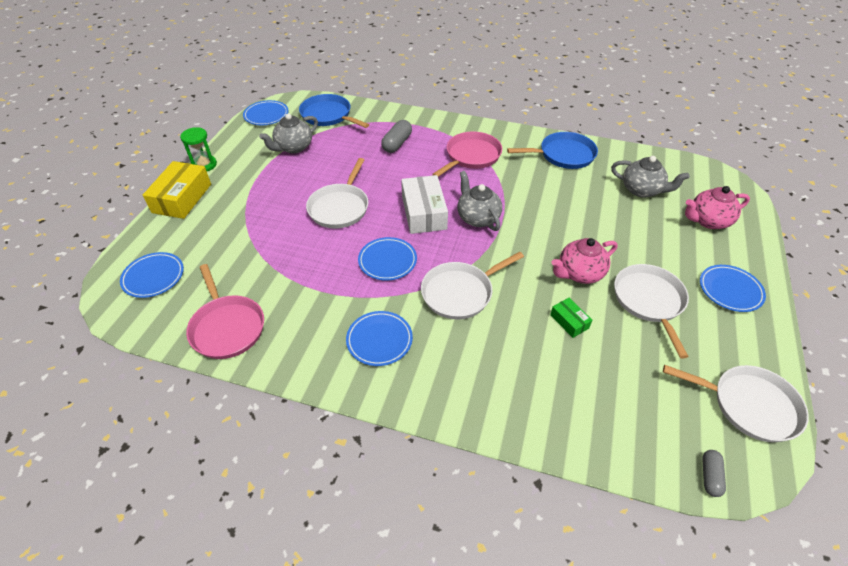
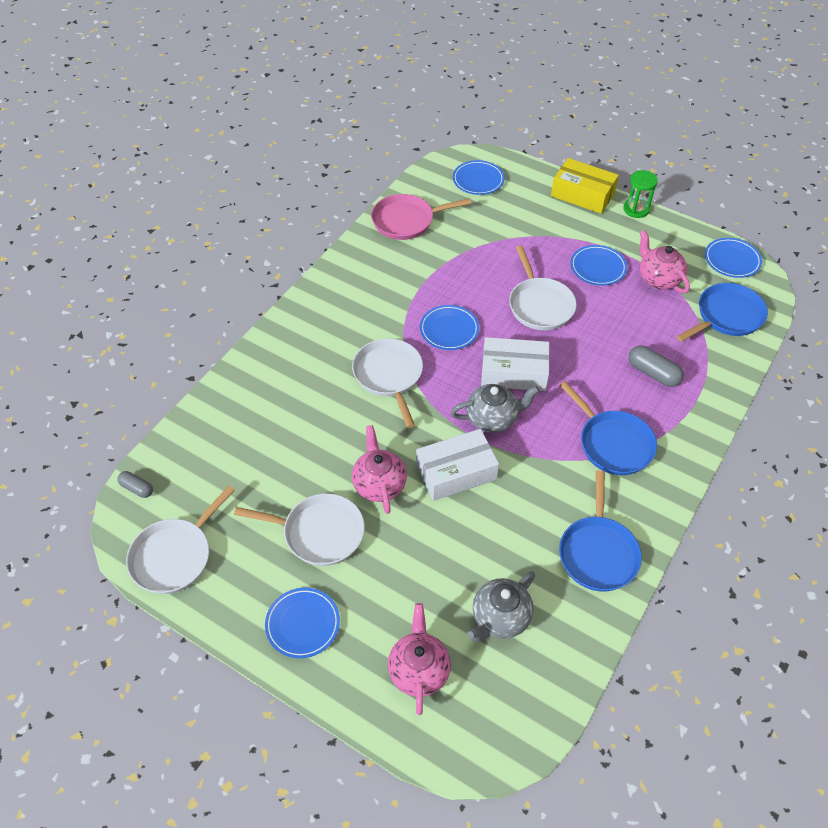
camera: 105 degrees right, 5 degrees up
(293, 147) = (658, 279): grey teapot -> pink teapot
(340, 207) = (540, 305): white pan -> white pan turned 135 degrees counterclockwise
(379, 340) = (356, 309): blue plate -> blue plate (598, 268)
(471, 156) = (613, 443): pink pan -> blue pan
(541, 230) = (456, 472): none -> white box
(569, 321) = (322, 451): green box -> none

